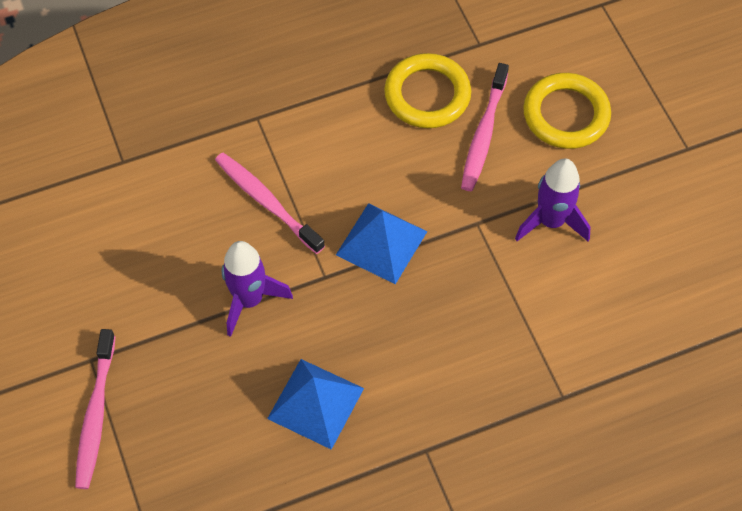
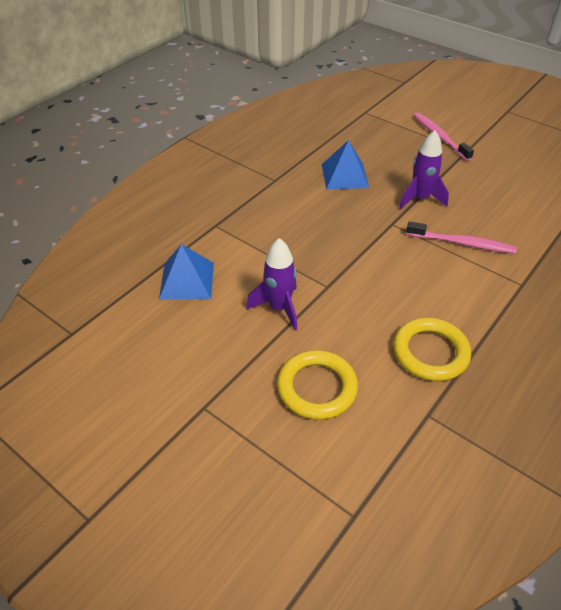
camera: 150 degrees right, 15 degrees down
(381, 243) = (376, 251): blue pyramid -> blue pyramid (187, 280)
(483, 134) = (367, 343): pink toothbrush -> none

